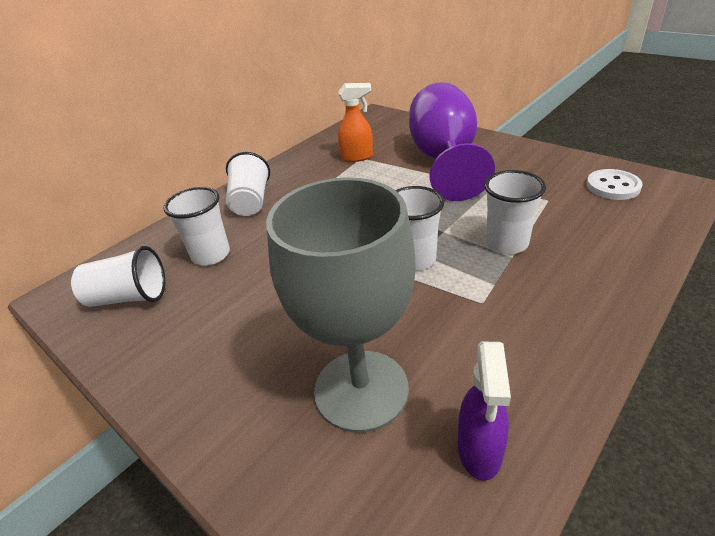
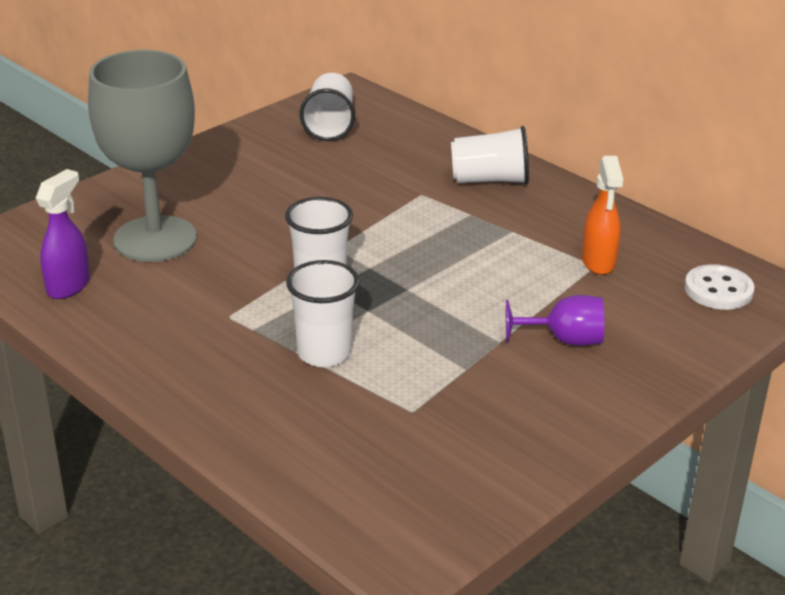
camera: 90 degrees right, 5 degrees down
(211, 255) = (383, 161): white cup -> none
(444, 161) = (564, 340): purple goblet -> purple goblet, size x0.46
(479, 451) = (69, 286): purple spray bottle -> purple spray bottle turned 105 degrees clockwise
(612, 186) = (430, 485): white button -> white button (718, 290)

